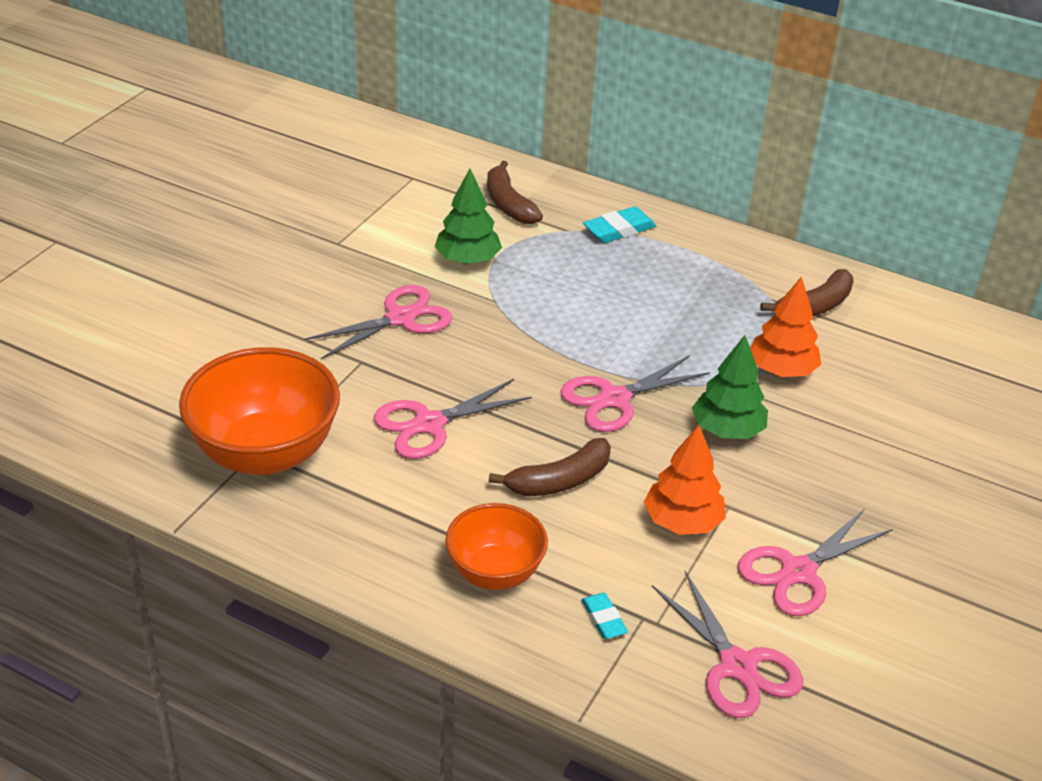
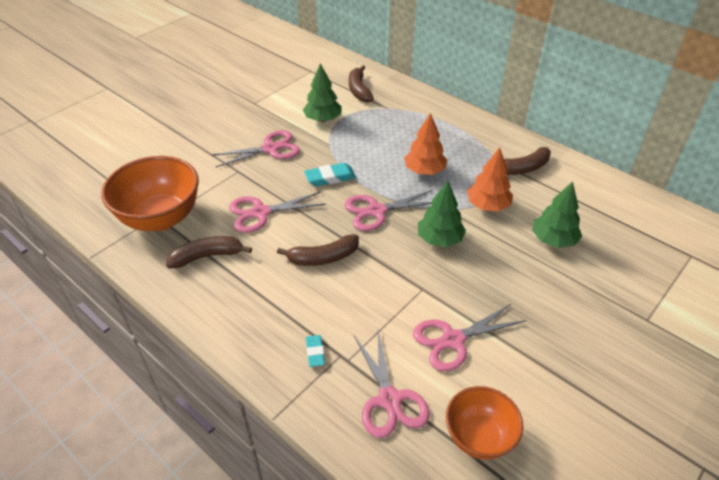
camera: 15 degrees right, 5 degrees up
(372, 503) = (207, 256): none -> brown banana
(495, 573) = (260, 311): orange bowl -> orange bowl (479, 437)
(619, 230) = (418, 110): turquoise eraser -> turquoise eraser (330, 177)
(682, 522) = (389, 295): orange tree -> orange tree (424, 171)
(894, 410) = (553, 240): none -> green tree

